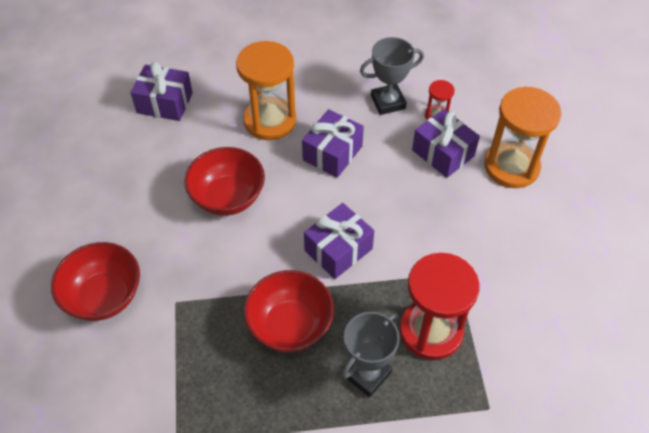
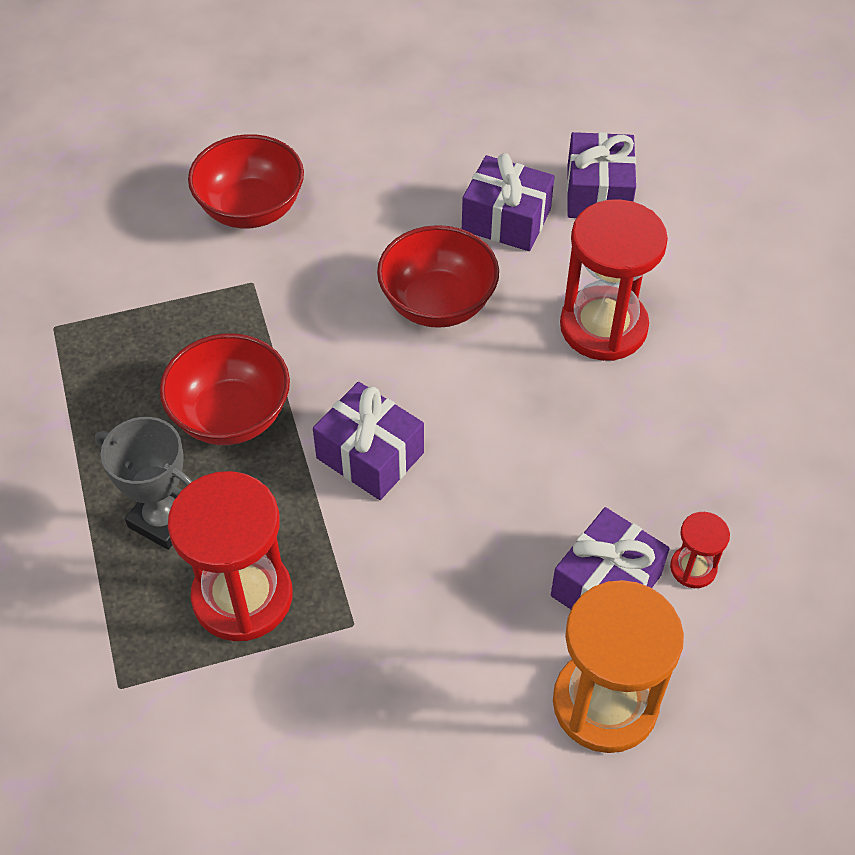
camera: 80 degrees right, 0 degrees up
(270, 120) = (603, 327): orange hourglass -> red hourglass
(332, 153) = (559, 421): purple gift -> purple gift (506, 220)
(388, 102) = (700, 487): grey trophy -> none

